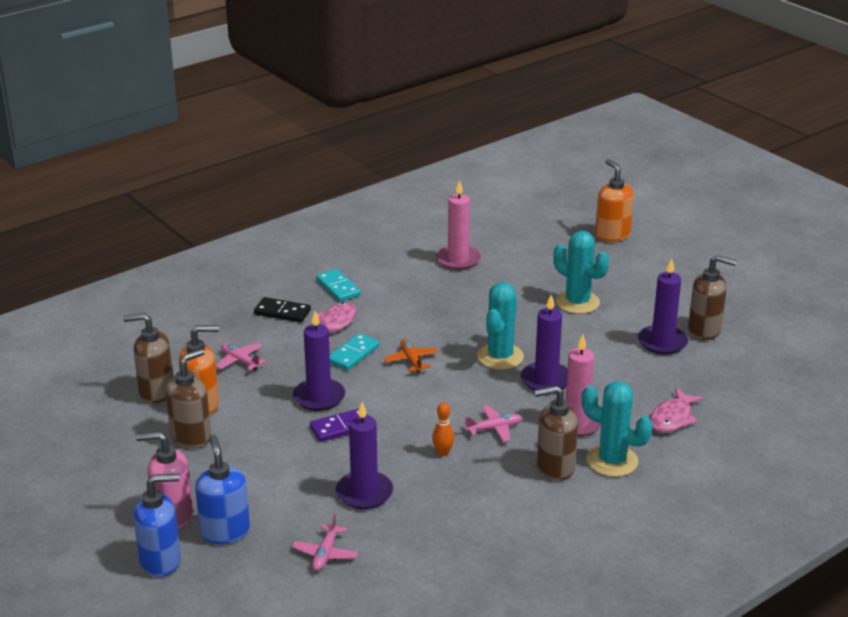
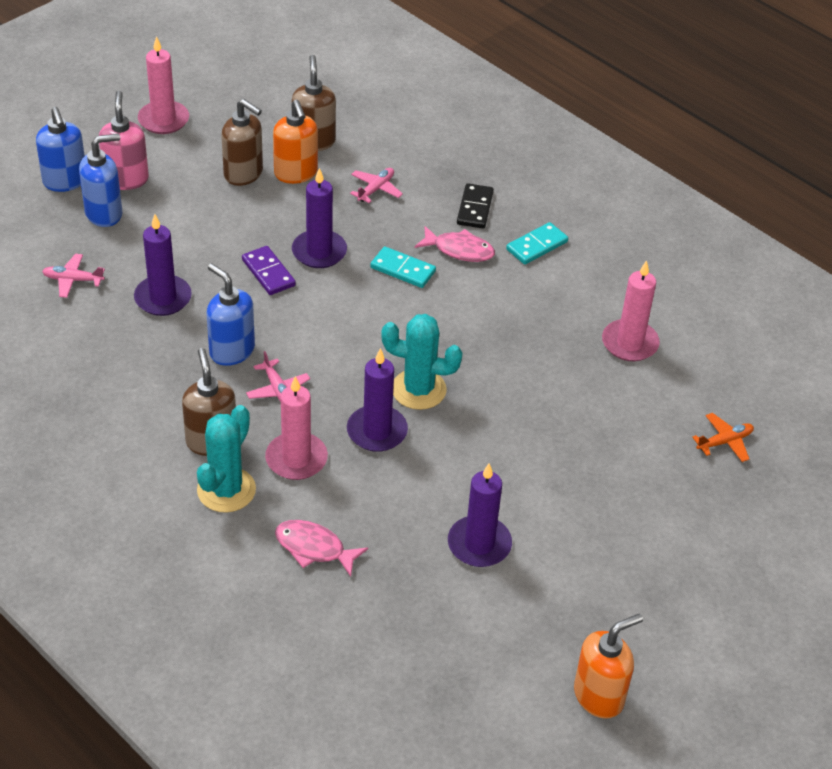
camera: 80 degrees right, 15 degrees up
(80, 488) = (163, 120): none -> pink candle
(411, 360) = (398, 316): orange plane -> orange plane (724, 442)
(443, 453) = (231, 351): orange bowling pin -> blue soap dispenser
(577, 302) = (556, 459): turquoise cactus -> none
(612, 235) = (744, 497): orange soap dispenser -> orange soap dispenser (599, 696)
(704, 330) = (517, 591): brown soap dispenser -> none

